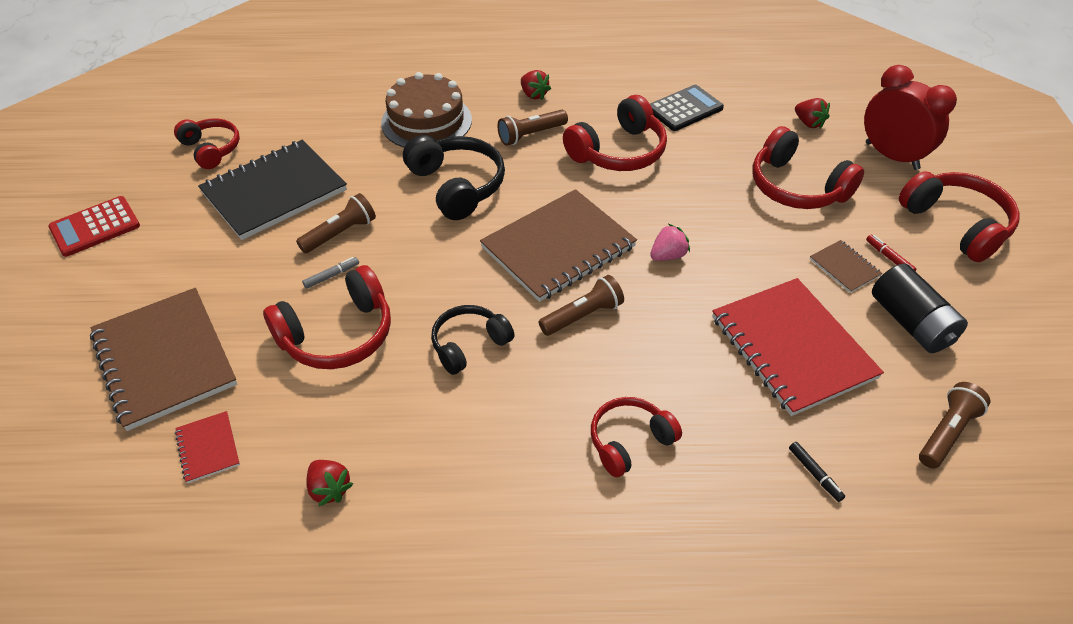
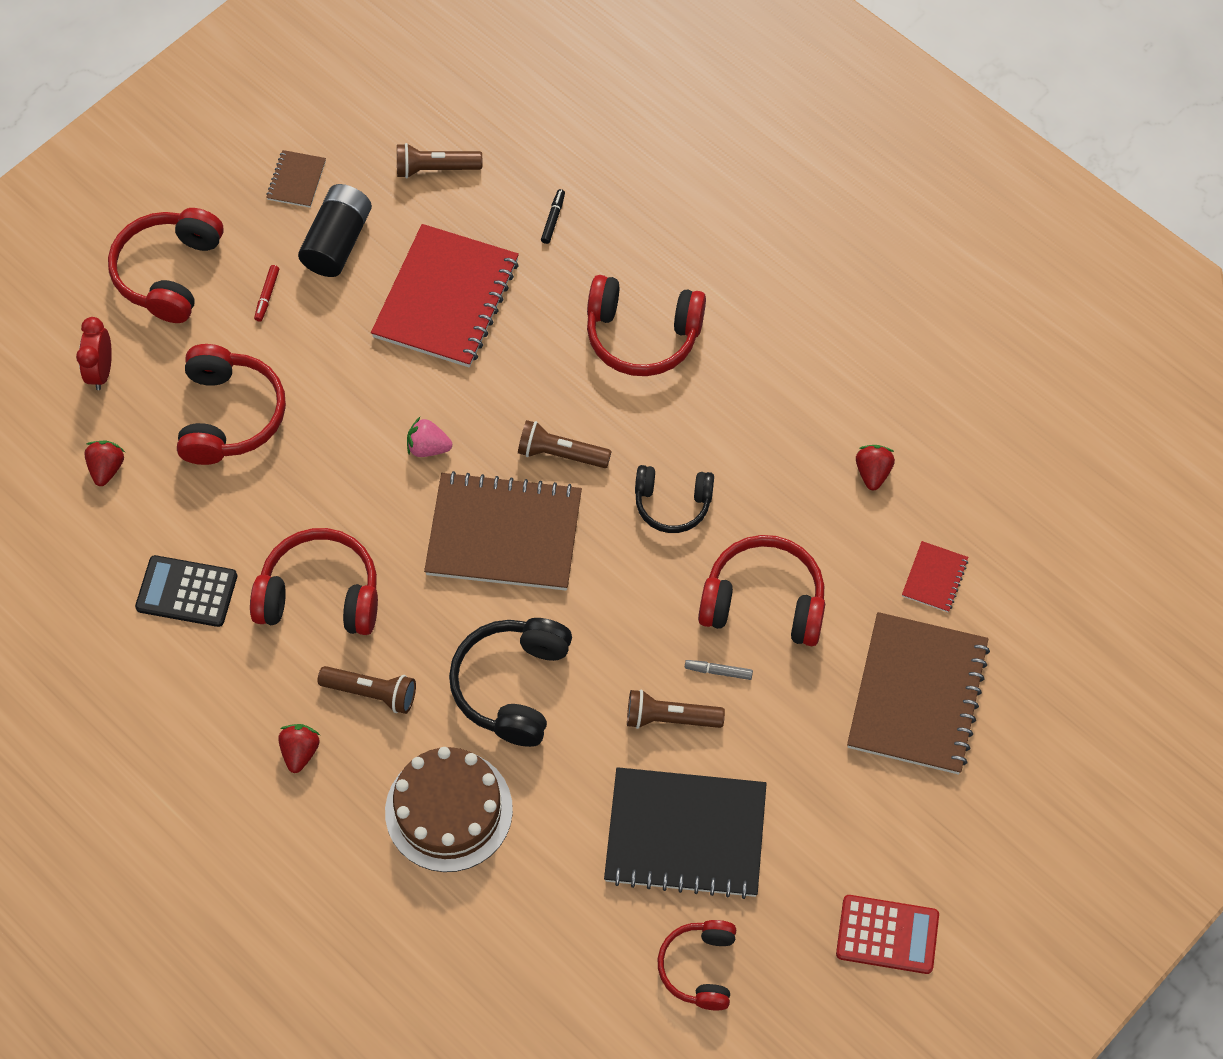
camera: 135 degrees left, 15 degrees up
(629, 441) = (642, 336): red headphones -> red headphones, size x1.53
(844, 267) = (312, 318): brown notebook -> brown notebook (296, 180)
(891, 156) = (101, 371): red clock -> red clock, size x0.60

